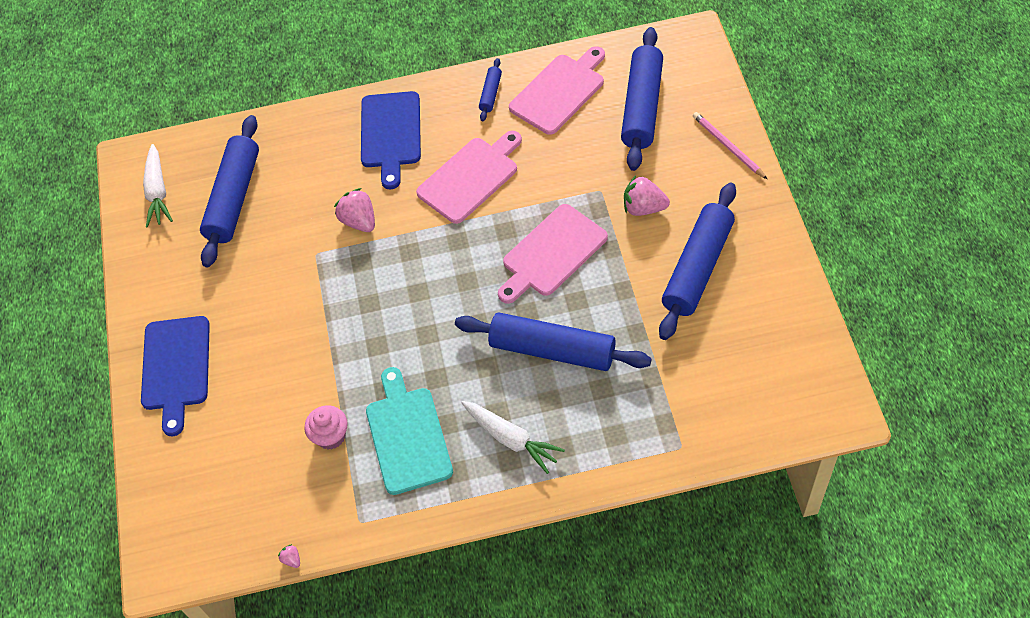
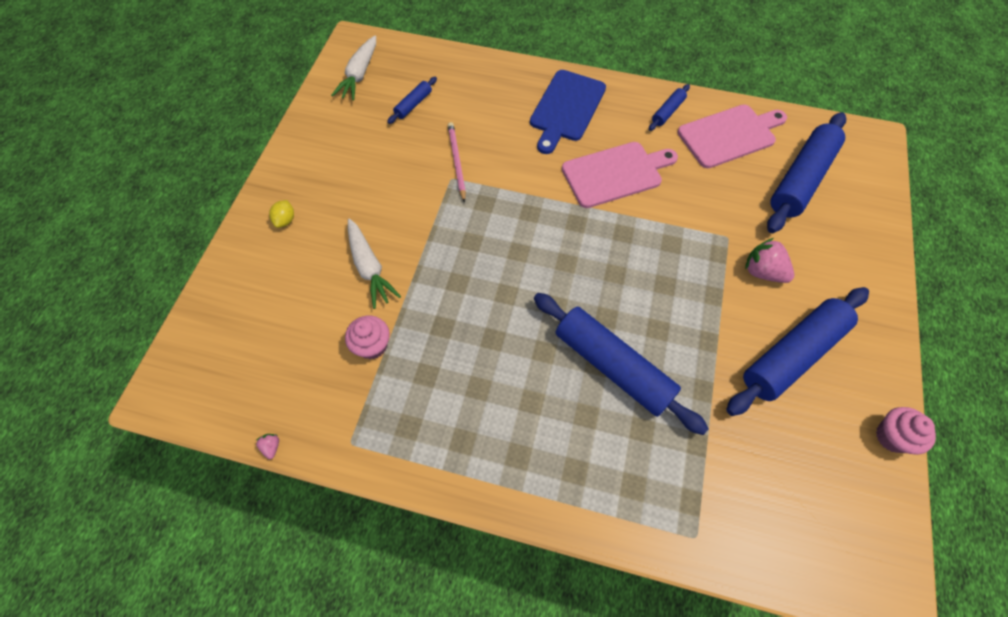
camera: 20 degrees right, 5 degrees up
(176, 368) = (285, 220): blue cutting board -> yellow lemon
(234, 198) = (413, 104): blue rolling pin -> blue rolling pin, size x0.46
(359, 221) = (502, 168): pink strawberry -> none
(407, 435) = (438, 381): turquoise cutting board -> none
(511, 439) = (530, 435): white carrot -> white carrot (369, 267)
(551, 253) = (655, 273): pink cutting board -> none
(728, 146) = (870, 251): pink pencil -> pink pencil (456, 162)
(801, 295) = (891, 437): none -> pink cupcake

